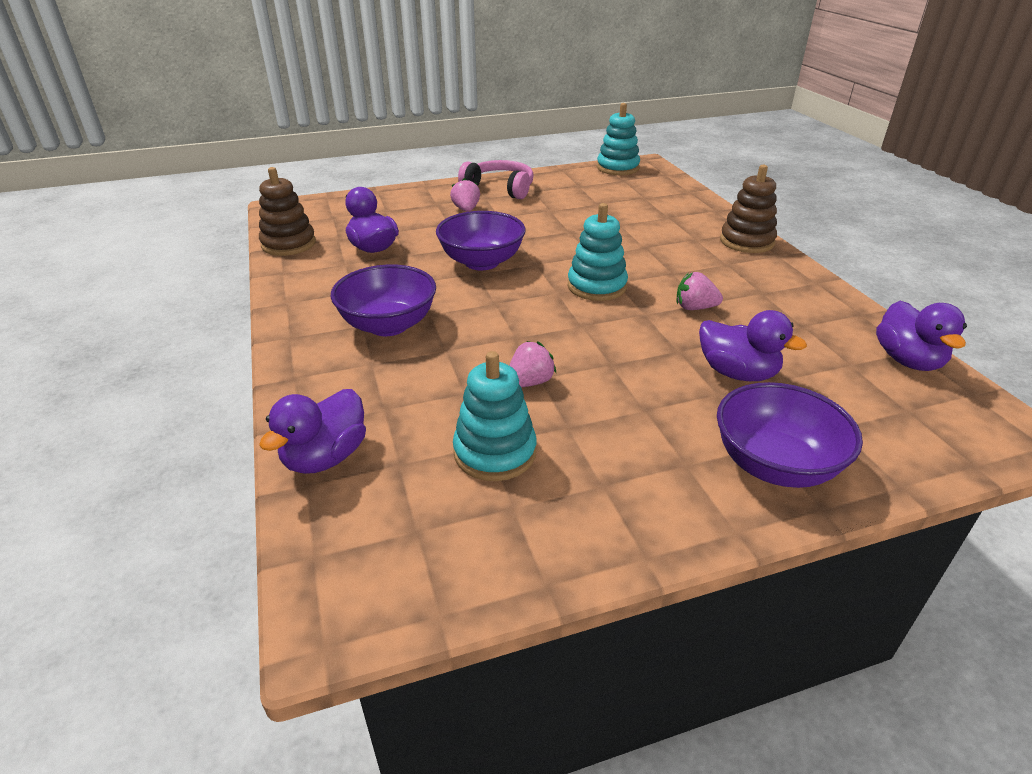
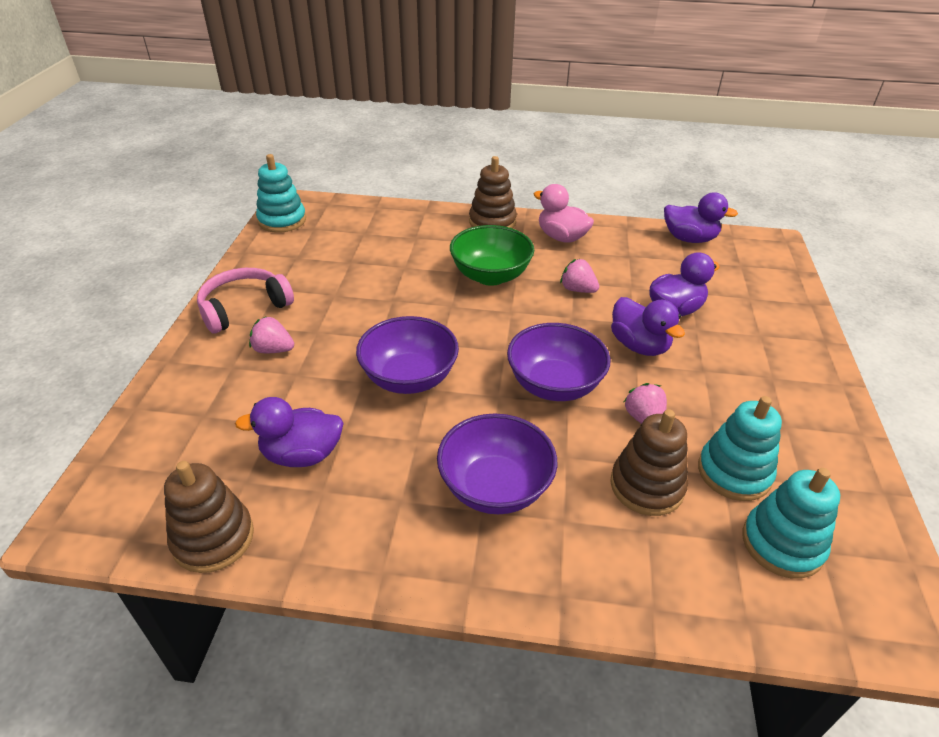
camera: 65 degrees left, 5 degrees up
(325, 457) = (711, 595): purple duck -> purple duck (639, 345)
(438, 399) = (647, 486): none -> brown stacking toy
(596, 286) = (510, 324): turquoise stacking toy -> turquoise stacking toy (782, 544)
(657, 261) = (490, 276): none -> green bowl
(694, 308) = (577, 289): pink strawberry -> pink strawberry turned 90 degrees clockwise
(775, 465) = (781, 340): purple bowl -> purple bowl (554, 385)
(776, 280) = (561, 237): none -> pink duck

